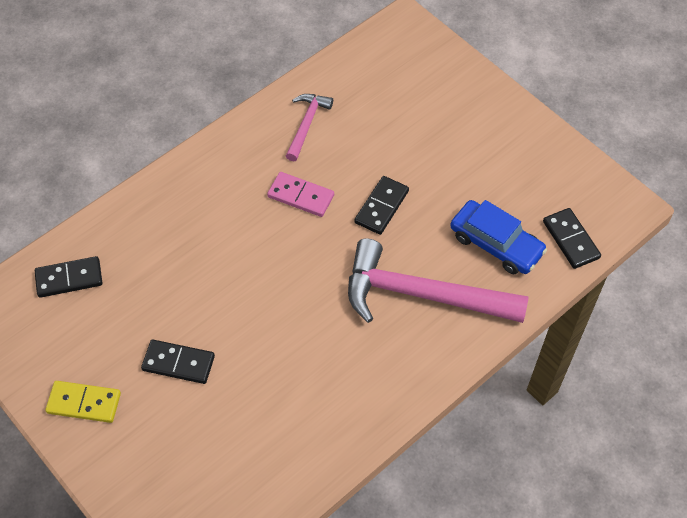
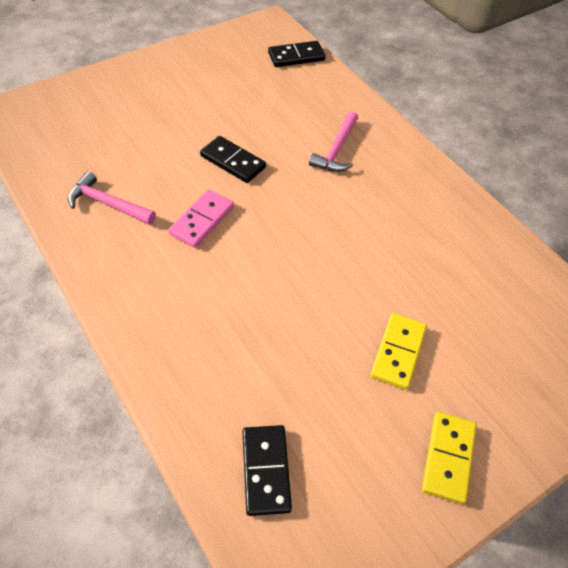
camera: 85 degrees left, 5 degrees down
(178, 363) = (398, 352): black domino -> yellow domino
(422, 295) = (336, 150): pink hammer -> pink hammer, size x0.50
(496, 244) = (291, 97): blue car -> none

